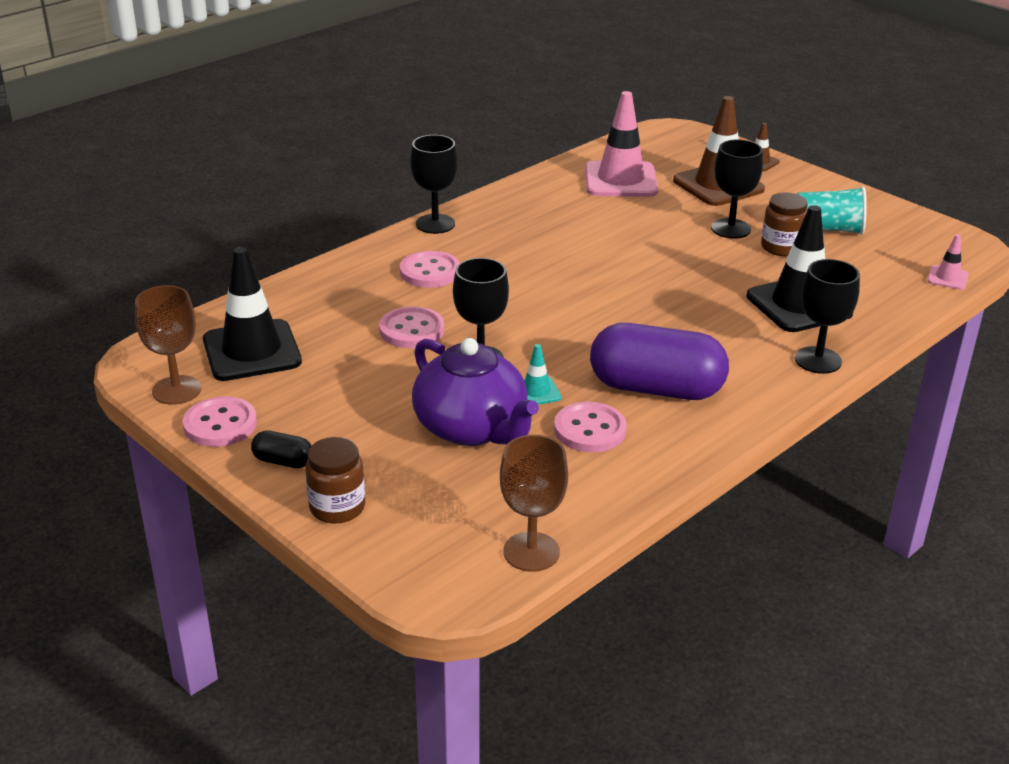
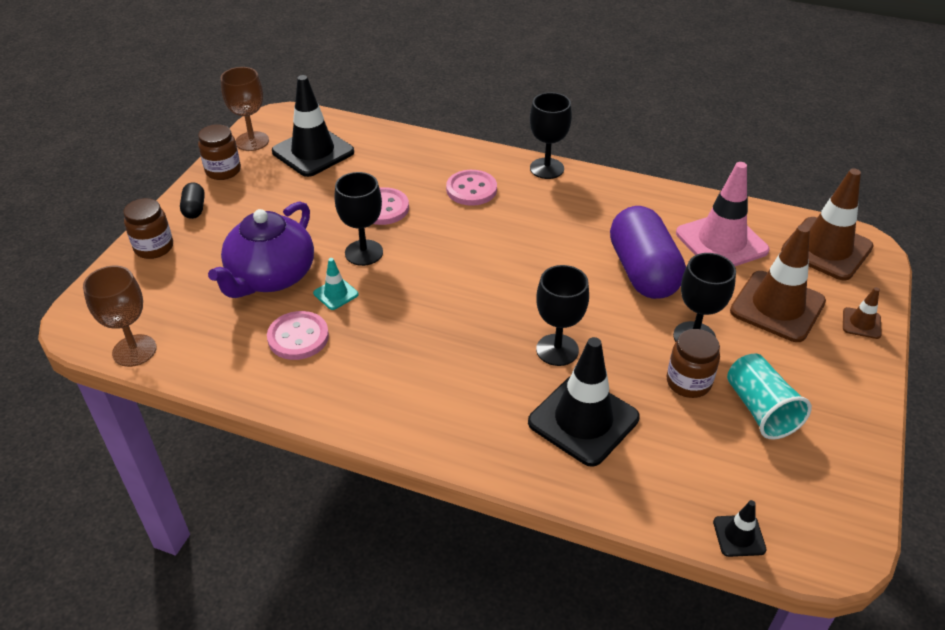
camera: 65 degrees right, 10 degrees up
(220, 424) = (223, 171): pink button -> brown jar
(656, 389) = (377, 359): purple capsule -> purple capsule (643, 272)
(664, 144) = (826, 249): none -> brown traffic cone
(818, 360) = (489, 456): black goblet -> black goblet (557, 350)
(947, 278) = (739, 536): pink traffic cone -> black traffic cone

